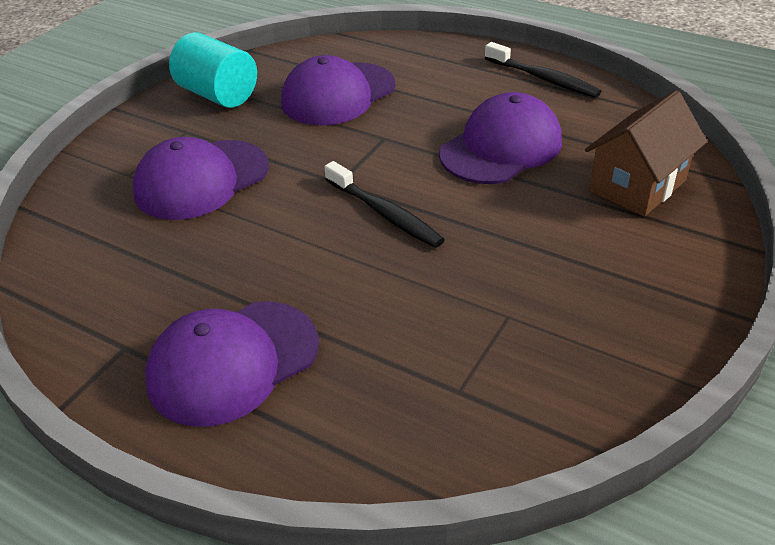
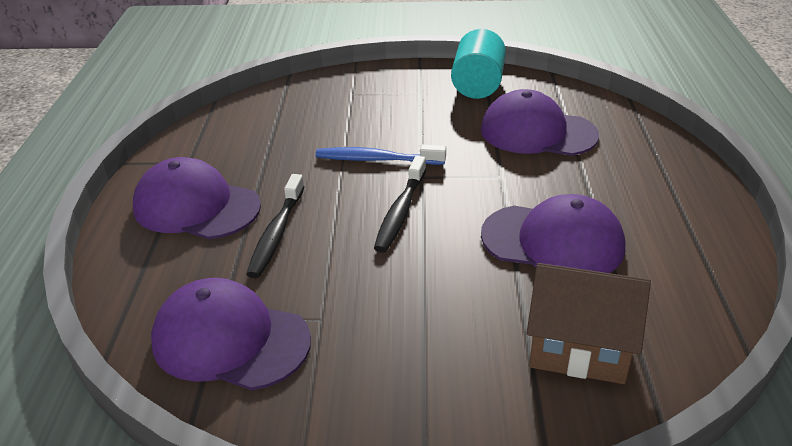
camera: 60 degrees right, 5 degrees down
(201, 180) = (371, 120): purple cap -> purple cap (230, 340)
(280, 200) = (376, 159): none -> blue toothbrush
(543, 79) = (701, 231): black toothbrush -> black toothbrush (276, 234)

